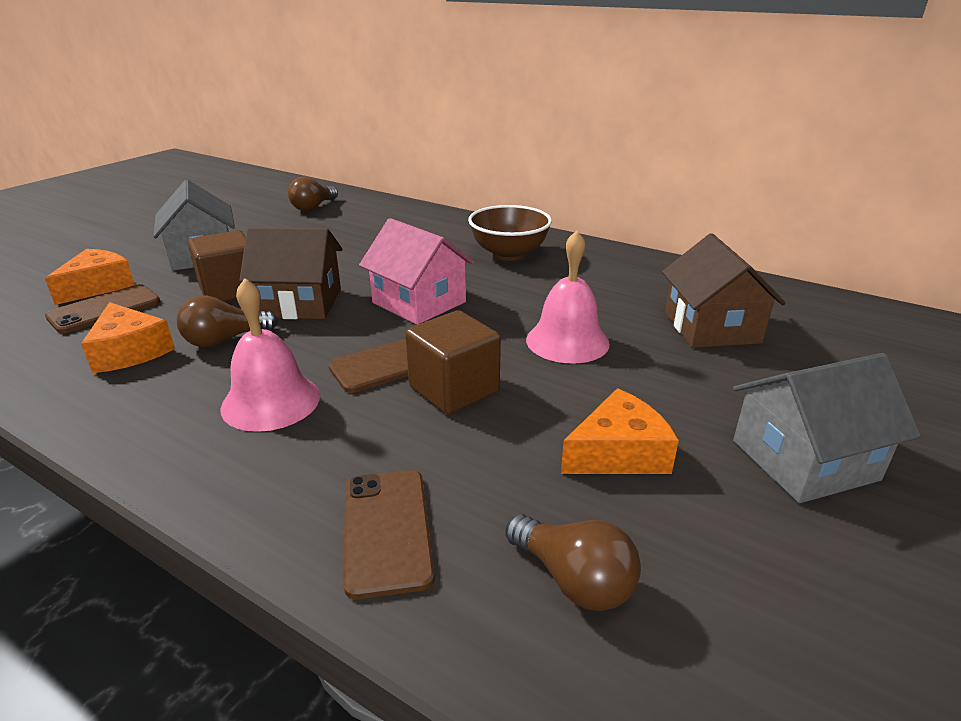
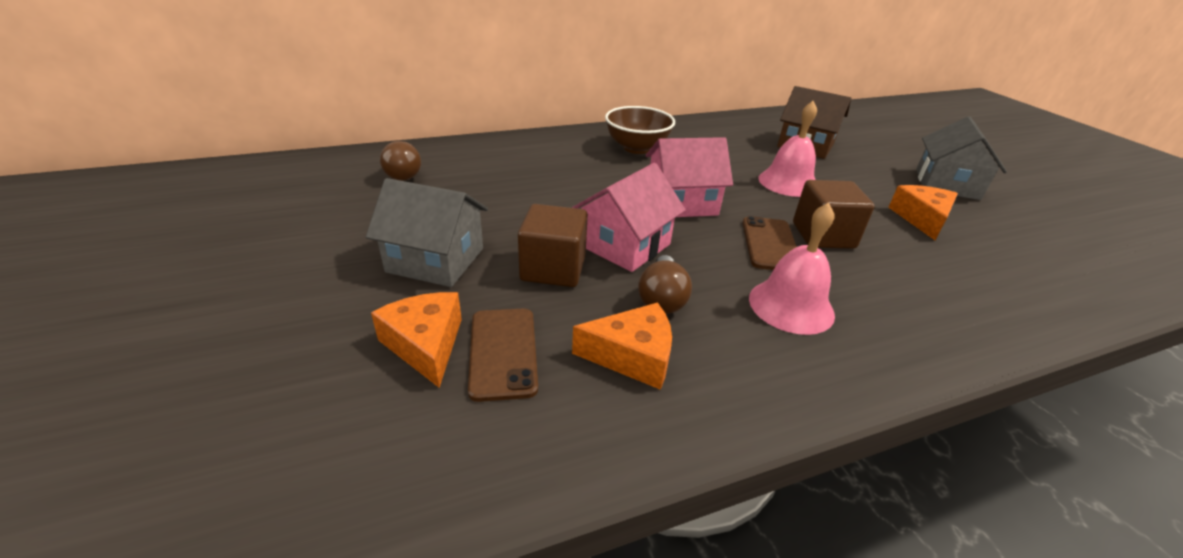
camera: 55 degrees left, 5 degrees up
(300, 303) = (625, 245): brown house -> pink house
(386, 530) = (973, 309): brown phone -> none
(573, 580) = (1027, 272): brown light bulb -> none

